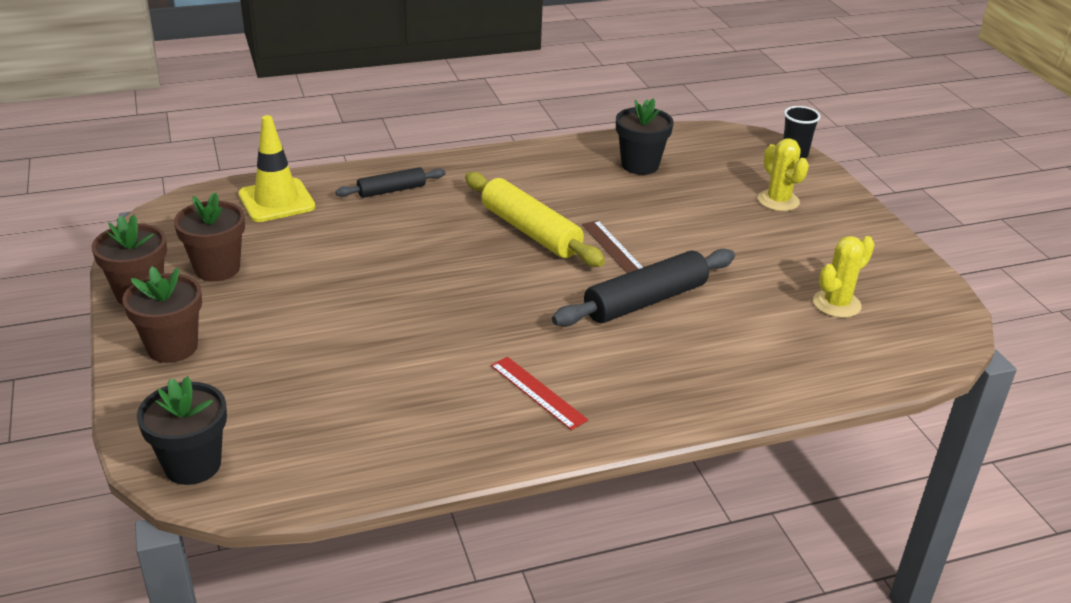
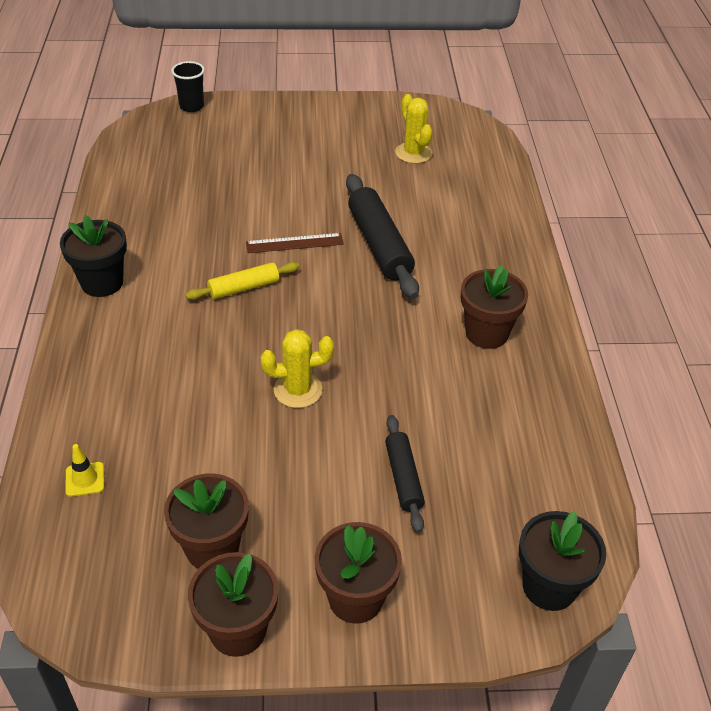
camera: 75 degrees left, 10 degrees up
(276, 201) = (85, 479): yellow traffic cone -> yellow traffic cone, size x0.47
(391, 190) = (114, 374): black rolling pin -> black rolling pin (403, 478)
(530, 231) = (244, 288): yellow rolling pin -> yellow rolling pin, size x0.58
(538, 392) = (486, 333): red ruler -> brown flower pot
(640, 165) = (160, 193): black flower pot -> black flower pot (102, 283)
(778, 201) = (260, 136): yellow cactus -> yellow cactus (298, 390)

